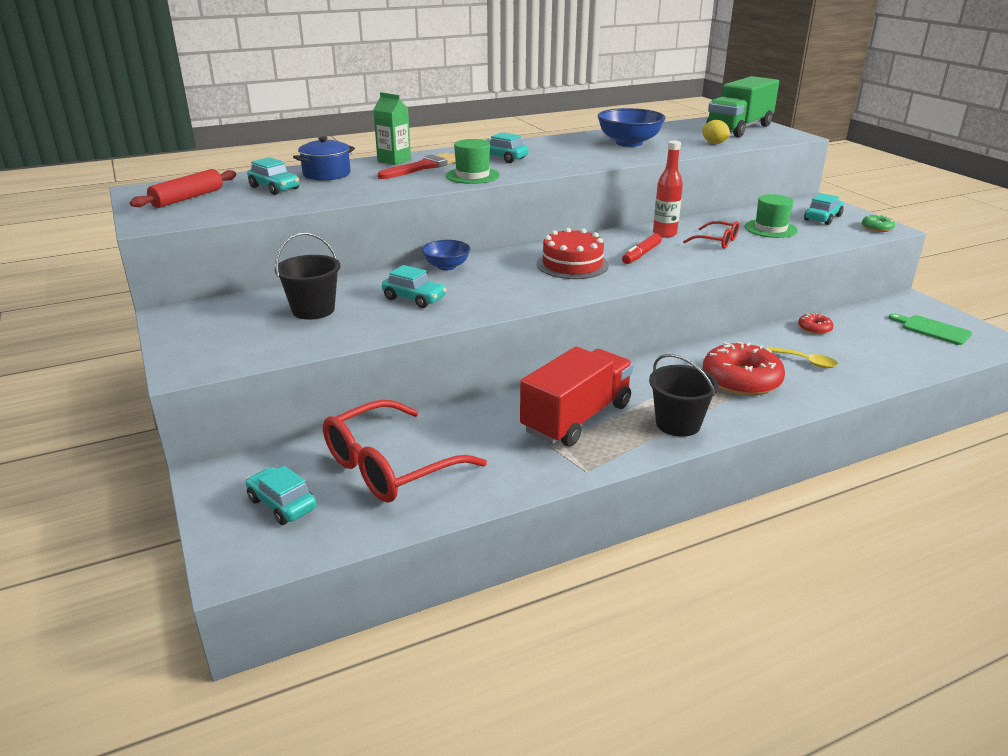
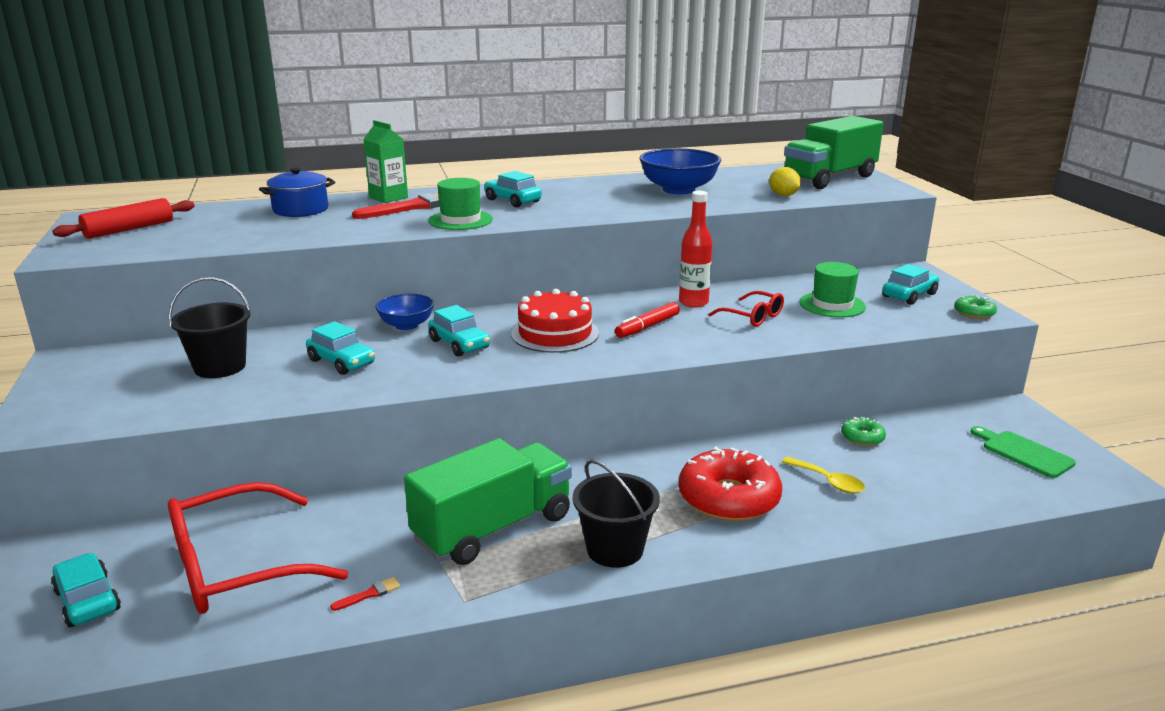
camera: 10 degrees right, 5 degrees down
(275, 188) = (230, 223): turquoise car -> turquoise car (459, 344)
(510, 474) = (369, 594): none -> red brush
(576, 418) = (493, 528): red truck -> green truck
(814, 328) = (862, 437): red donut -> green donut

